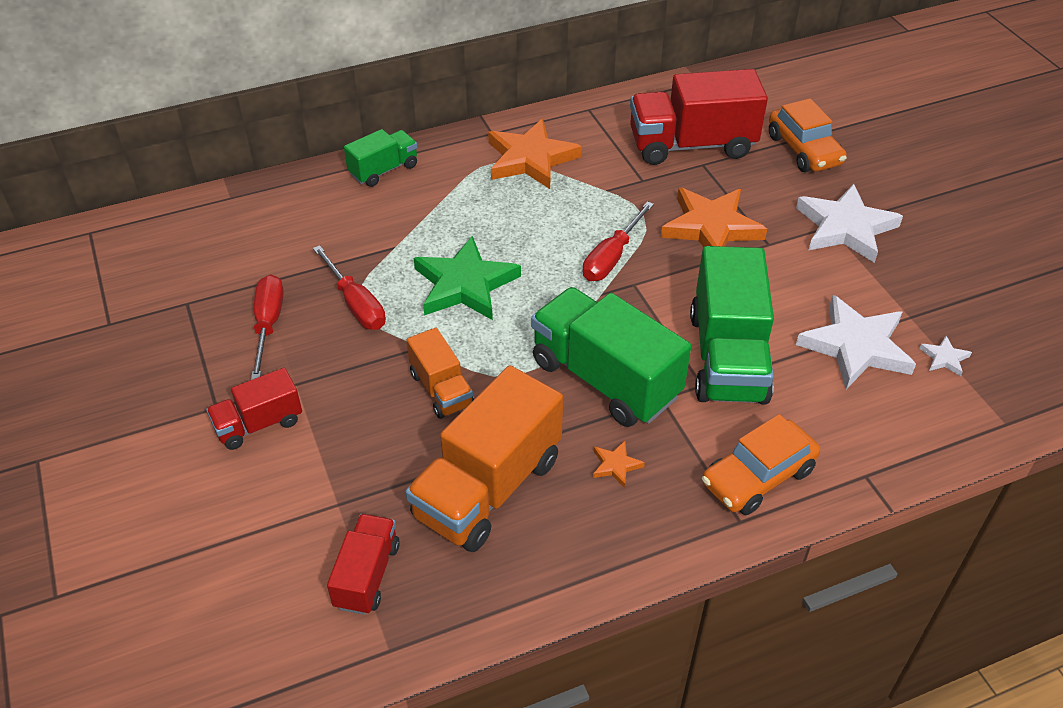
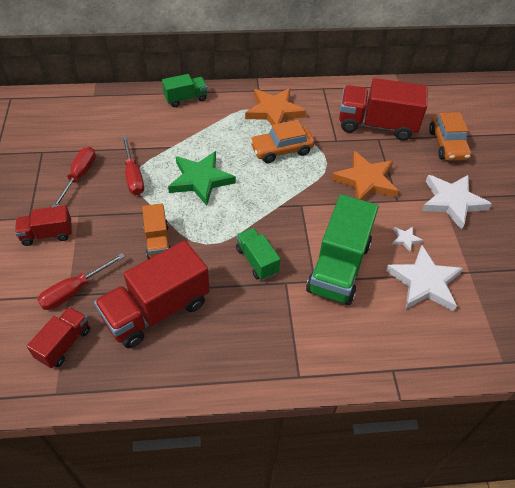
camera: 15 degrees right, 5 degrees up
(488, 488) = (156, 310): orange truck -> red truck
(605, 379) = (257, 261): green truck -> green truck, size x0.54
(612, 257) = (295, 185): red screwdriver -> red screwdriver (74, 291)
(615, 465) = (238, 318): orange star -> none
(758, 477) = (323, 351): orange car -> orange car (281, 150)
(944, 358) = (480, 306): white star -> white star (405, 239)

